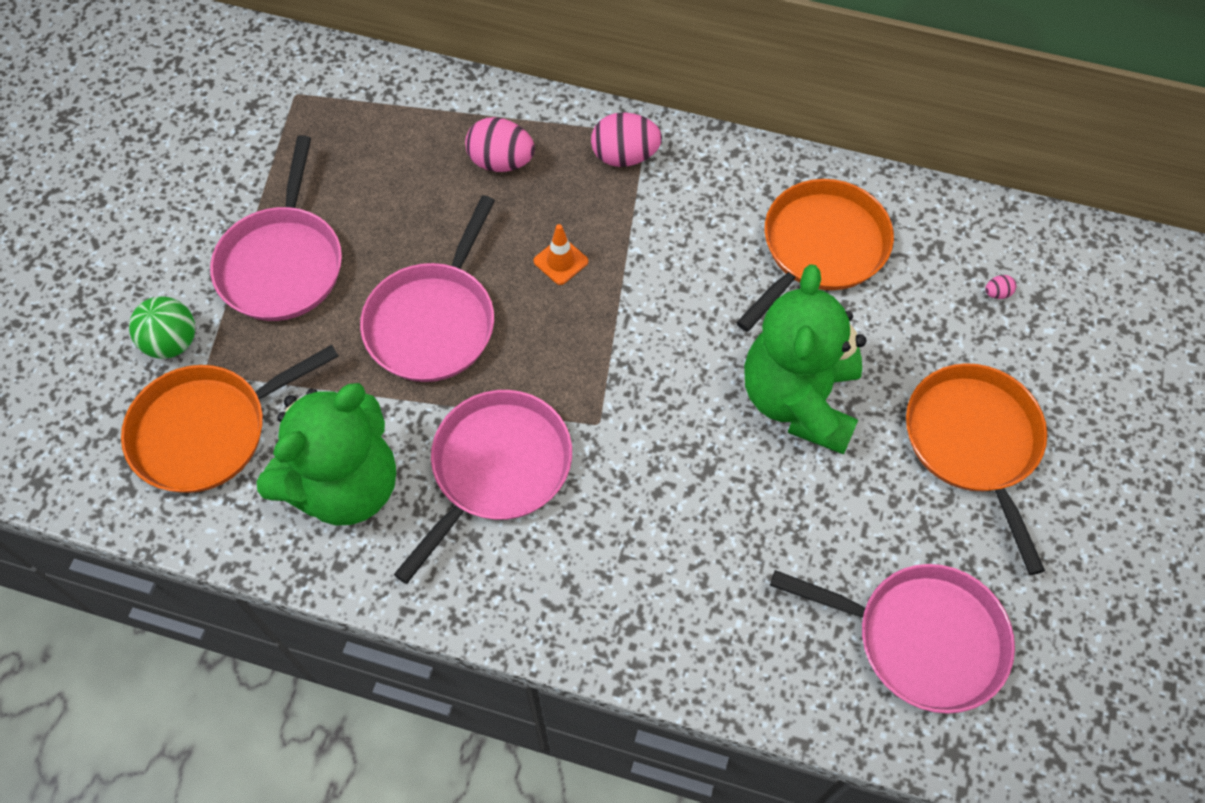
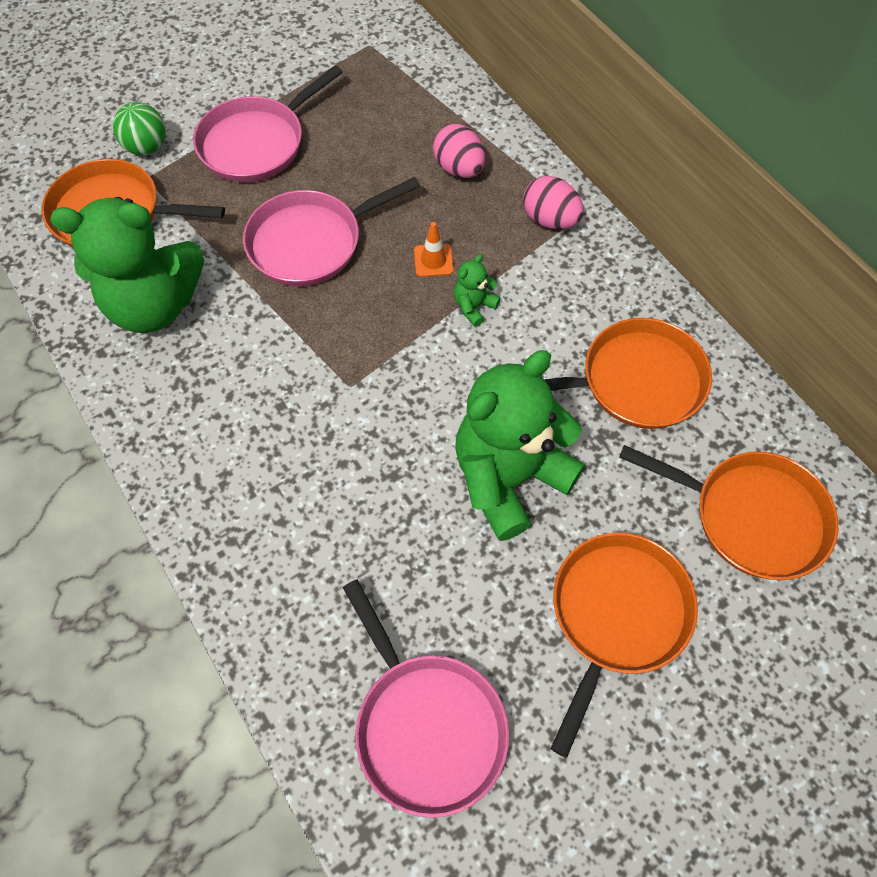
camera: 40 degrees right, 0 degrees up
(497, 468) = (255, 365): pink pan -> none
(634, 278) = (474, 306): none -> green teddy bear
(997, 293) = (752, 517): pink egg -> orange pan

